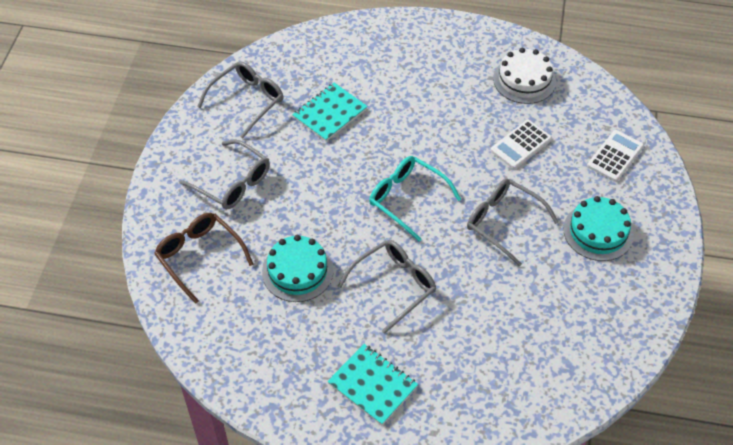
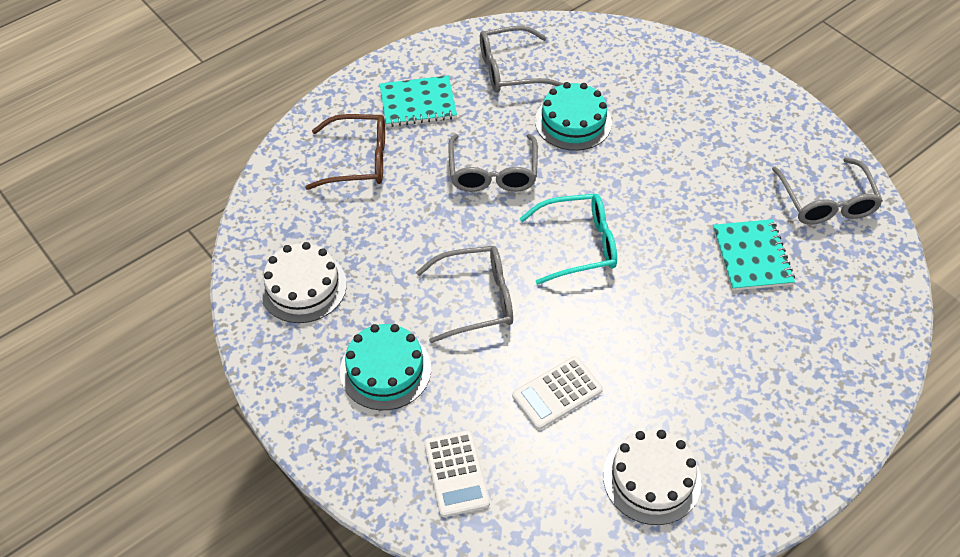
camera: 130 degrees right, 0 degrees up
(199, 256) = (650, 72): brown glasses -> brown glasses (359, 160)
(233, 183) = (718, 134): grey glasses -> grey glasses (510, 70)
(521, 145) = (557, 393): white calculator -> white calculator turned 120 degrees counterclockwise
(597, 321) = (303, 286): none -> white cake

